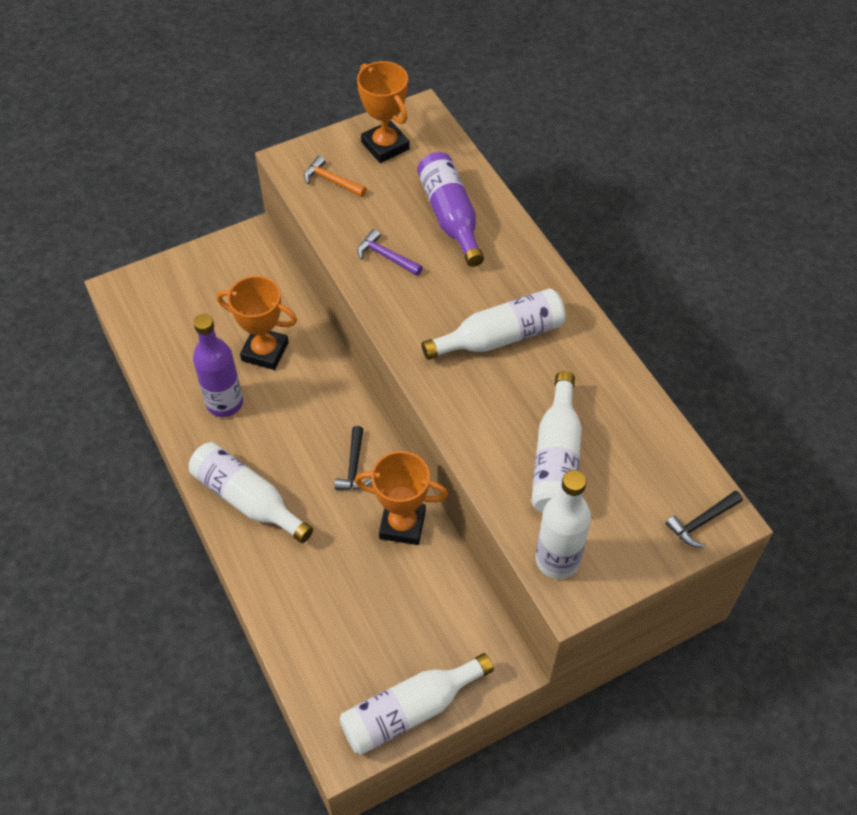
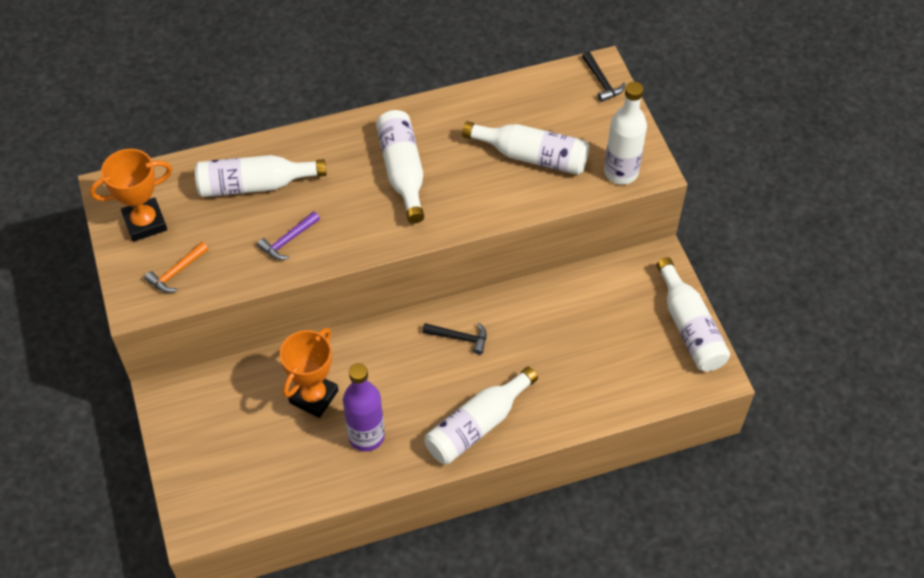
camera: 80 degrees left, 0 degrees up
(402, 524) = (524, 309): orange trophy -> none
(450, 216) = (254, 185): purple bottle -> white bottle

